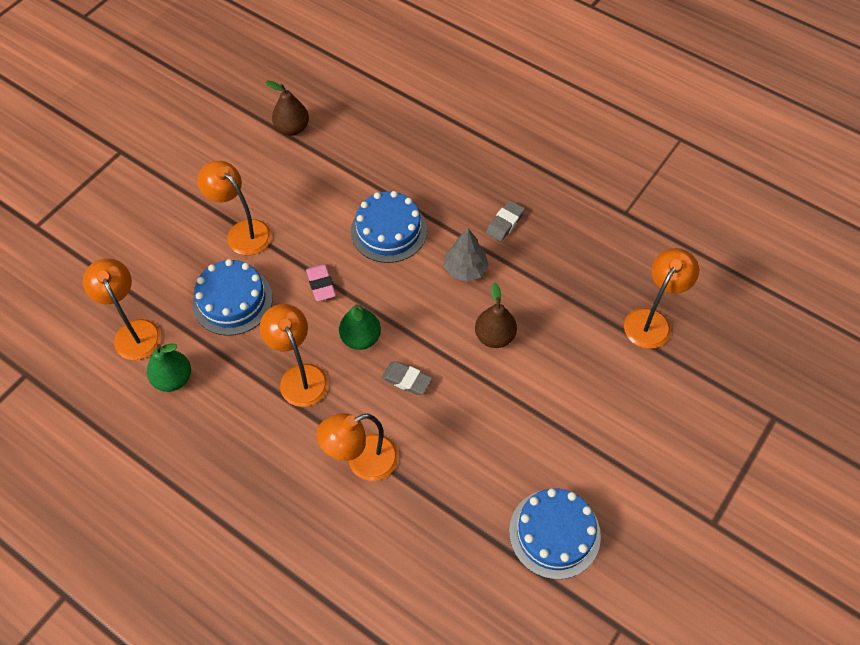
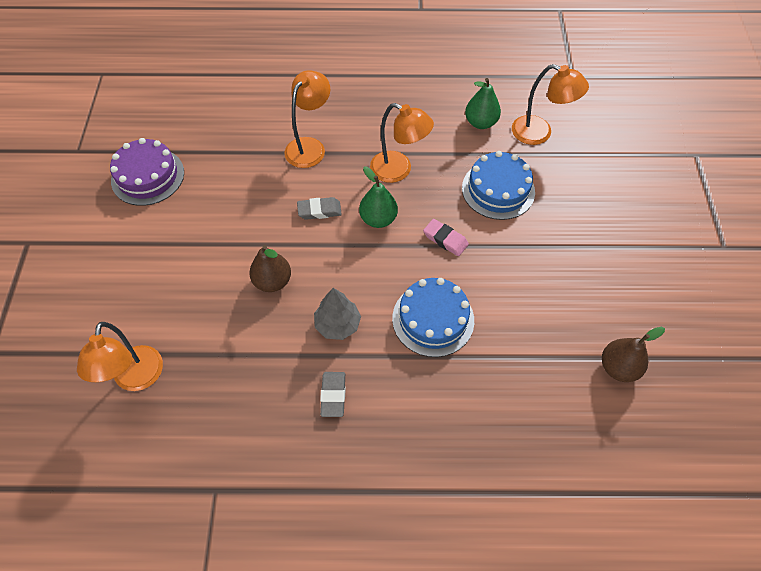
camera: 145 degrees right, 0 degrees up
(242, 232) = (549, 243): orange lamp -> none
(554, 533) = (148, 176): blue cake -> purple cake

